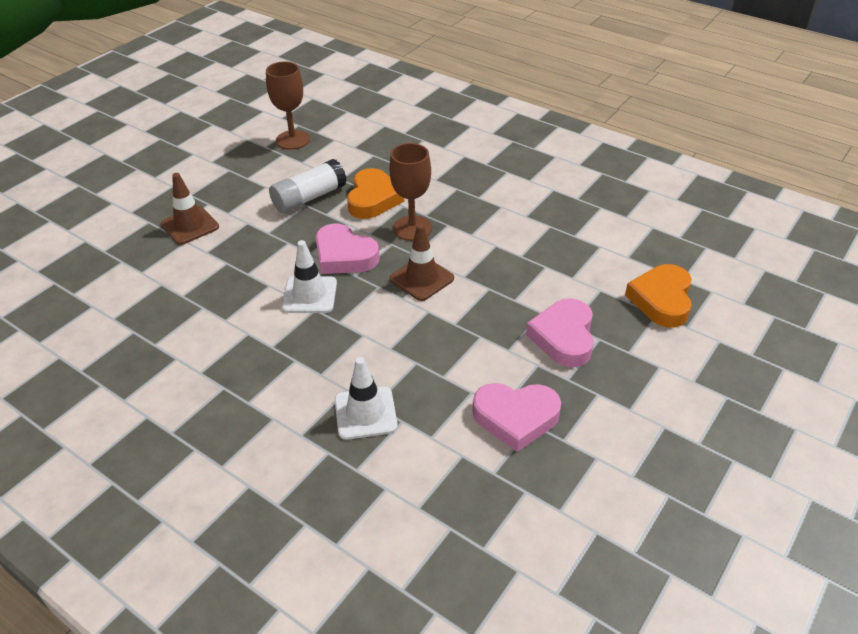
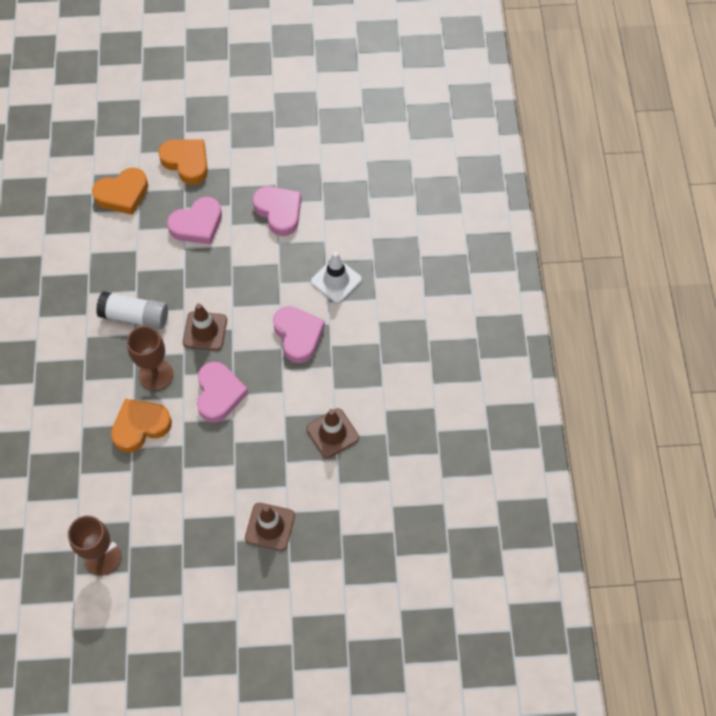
camera: 130 degrees left, 20 degrees up
(208, 307) = (332, 433): none -> brown traffic cone
(309, 198) = (173, 472): white glue stick -> white glue stick (135, 316)
(309, 295) = (273, 383): white traffic cone -> none
(336, 341) = (298, 335): none -> pink heart
(670, 373) = (186, 162): none -> orange heart

